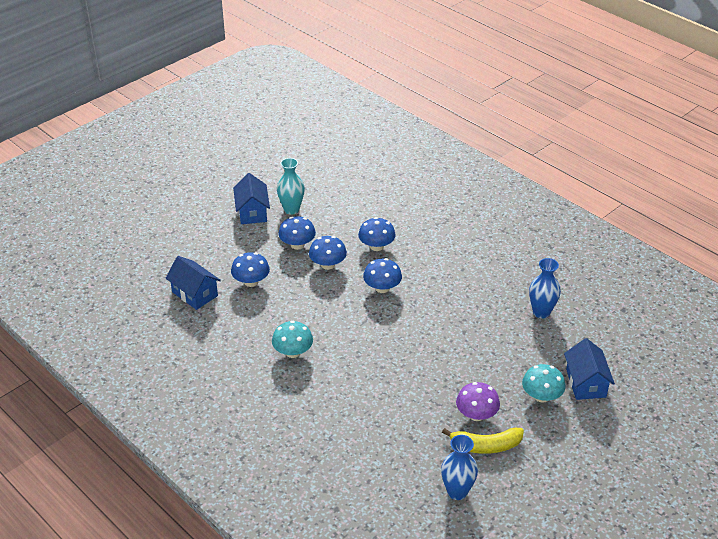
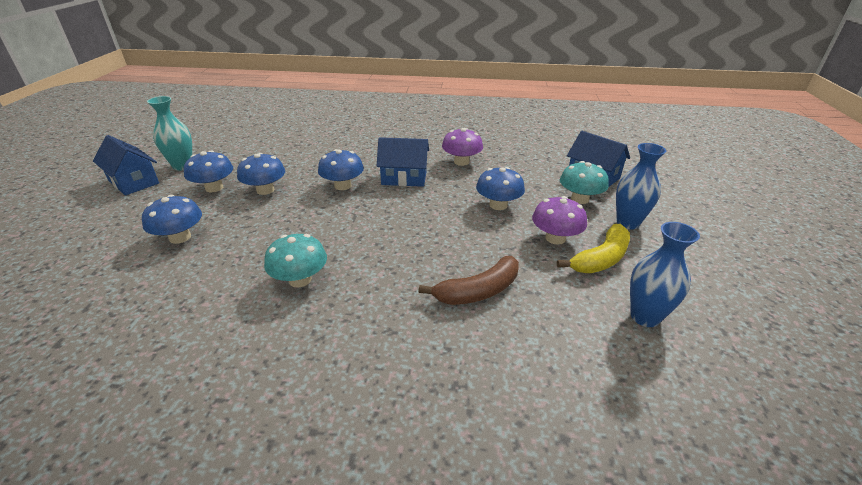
camera: 40 degrees left, 5 degrees down
(195, 294) = (99, 281): blue house -> blue house (404, 178)
(376, 246) = (303, 161): blue mushroom -> blue mushroom (498, 205)
(382, 418) = (478, 291): none -> brown banana
(496, 310) = (461, 162): none -> purple mushroom
(541, 312) = (496, 150): blue vase -> blue vase (627, 223)

